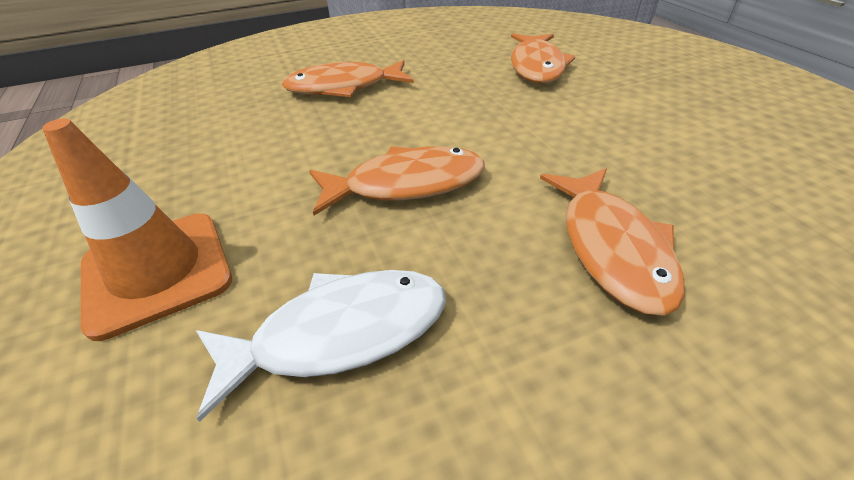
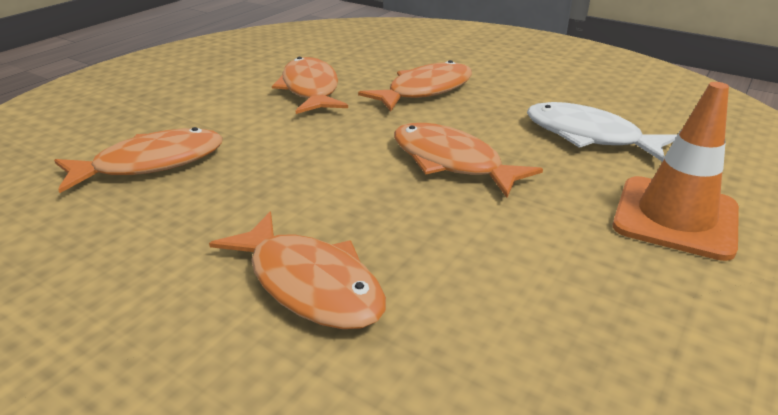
camera: 125 degrees left, 10 degrees down
(661, 158) = (310, 89): none -> orange fish

